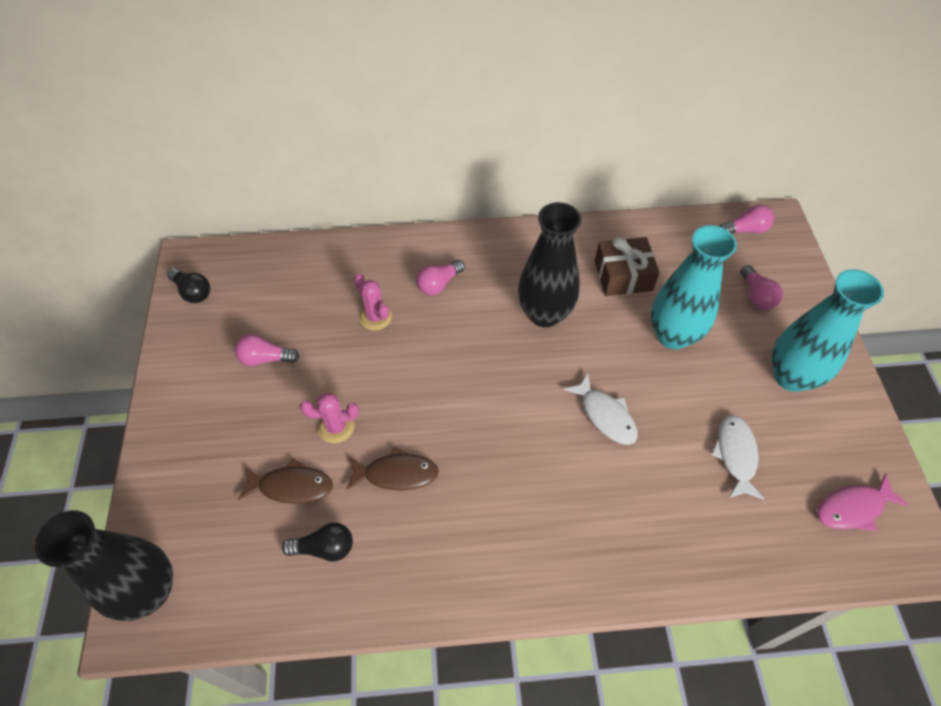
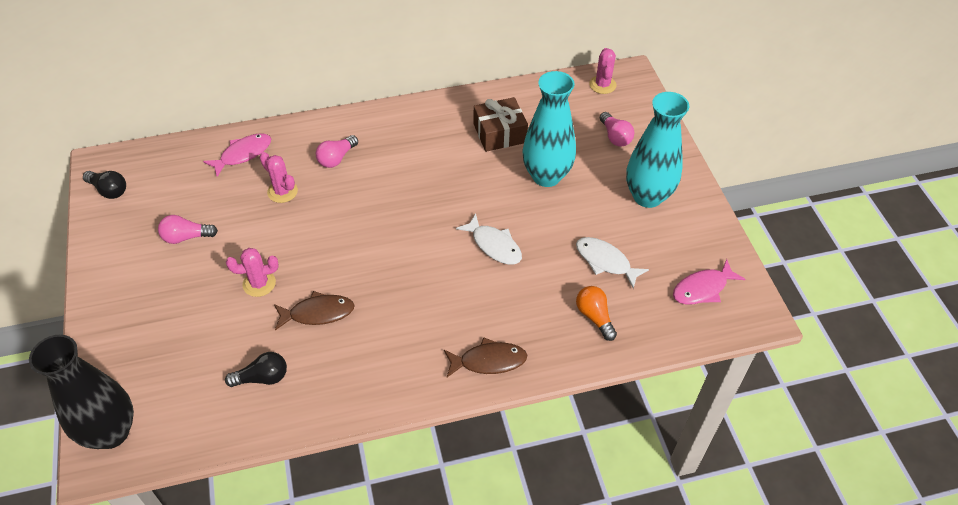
camera: 10 degrees left, 5 degrees down
(291, 486) = (226, 335): brown fish -> brown fish (489, 361)
(339, 267) = (243, 154): none -> pink fish
(544, 314) = (434, 172): black vase -> none
(718, 526) = (594, 317): none -> orange light bulb
(735, 455) = (605, 261): white fish -> white fish turned 45 degrees counterclockwise
(745, 230) = (602, 85): pink light bulb -> pink cactus

